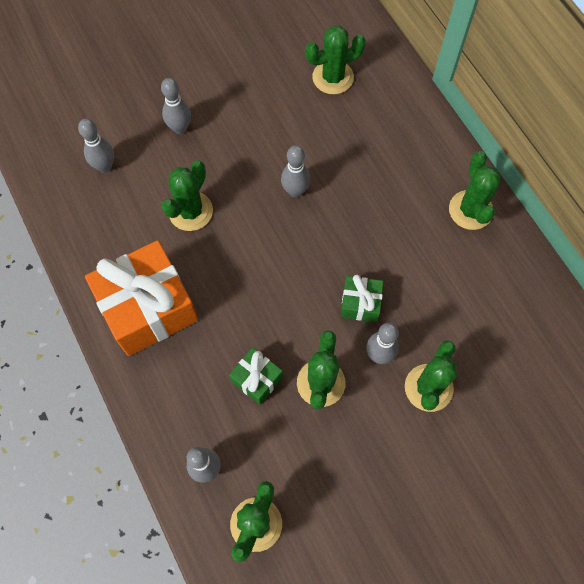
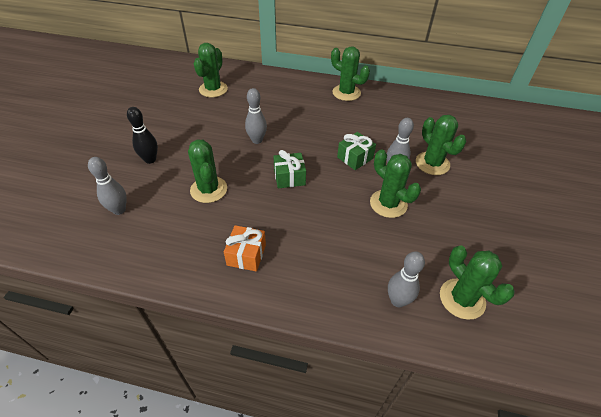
camera: 50 degrees left, 20 degrees down
(148, 308) = (246, 255): orange gift -> orange gift, size x0.48
(180, 128) = (150, 160): grey bowling pin -> black bowling pin
(257, 379) = (357, 231): green gift -> green gift (289, 177)

